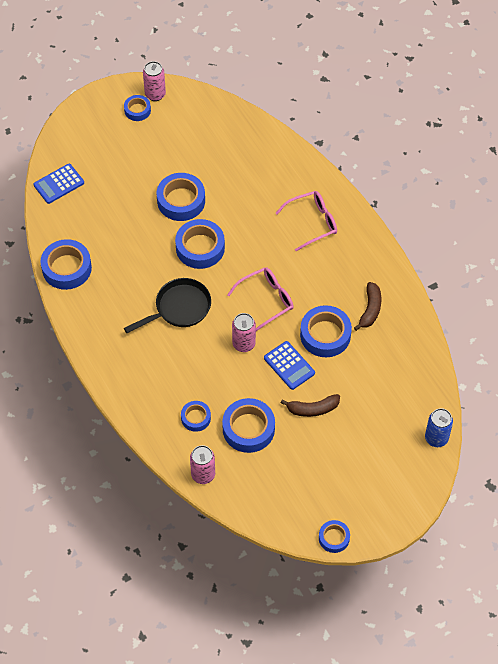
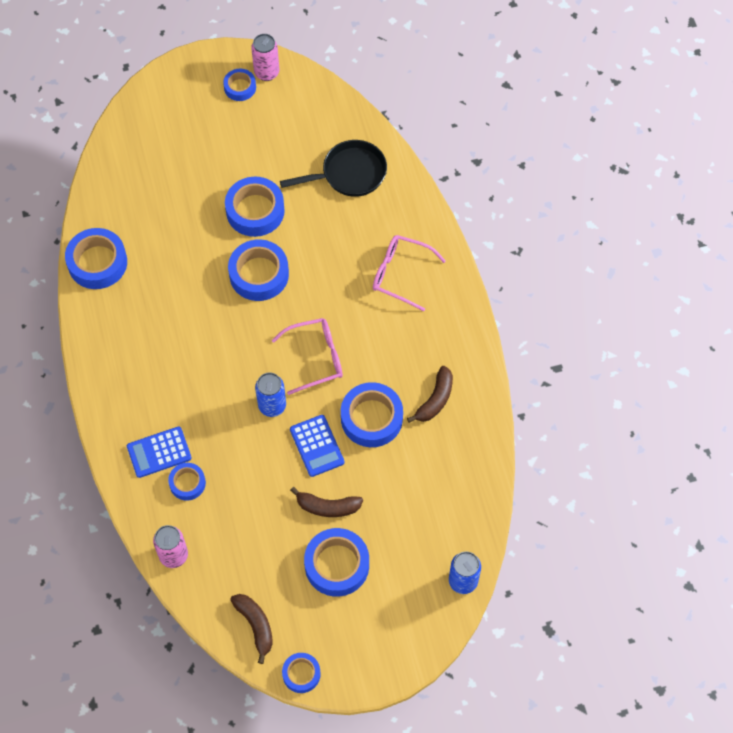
camera: 15 degrees right, 5 degrees up
(59, 184) = (121, 157): blue calculator -> blue calculator (159, 452)
(179, 308) = (211, 343): black pan -> black pan (349, 174)
(243, 344) = (272, 406): pink can -> blue can
(248, 429) = (244, 512): blue tape -> blue tape (337, 565)
(286, 511) = (255, 626): none -> brown banana
(312, 223) = (401, 274): pink glasses -> pink glasses turned 150 degrees counterclockwise

